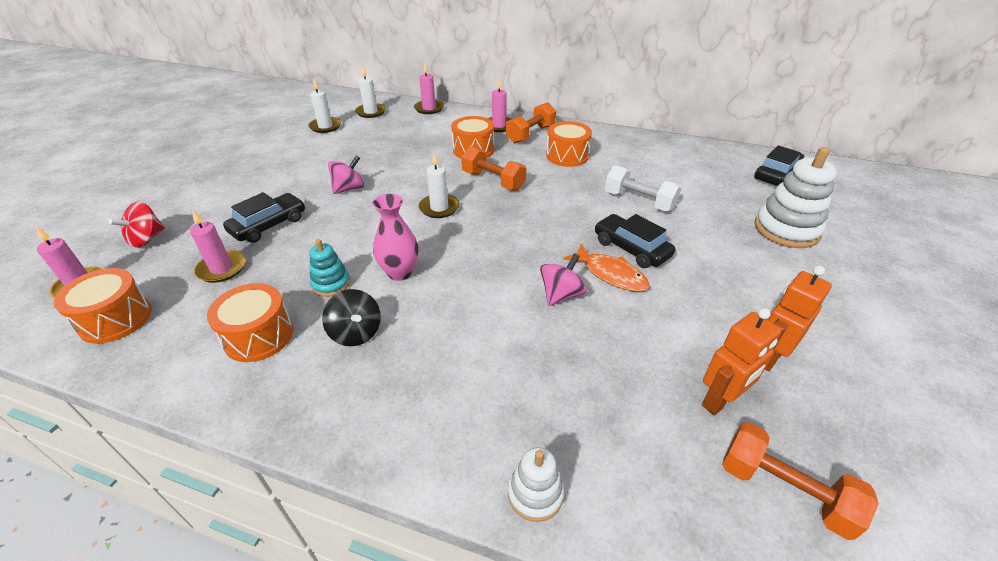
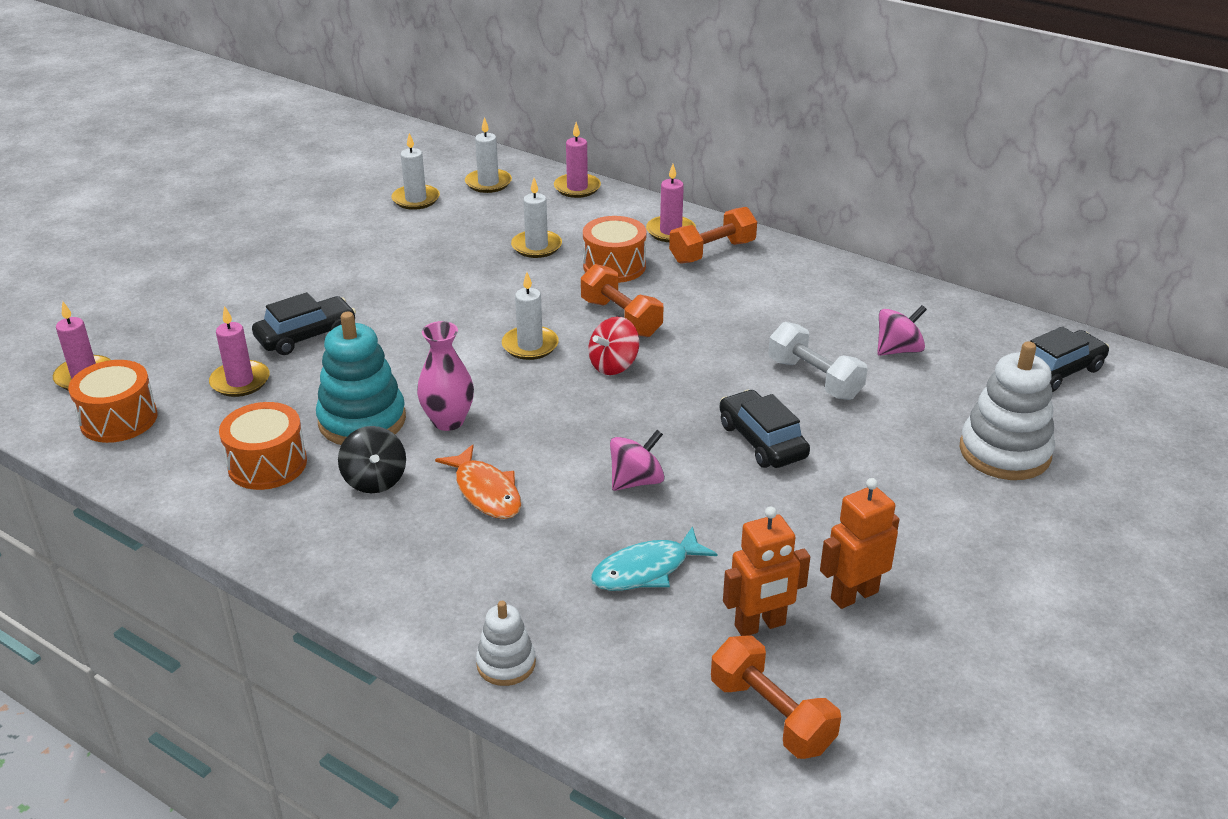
camera: 15 degrees right, 5 degrees down
(147, 239) = (160, 331): red spinning top -> red spinning top (614, 365)
(331, 284) = (362, 420): turquoise stacking toy -> turquoise stacking toy, size x1.83
(349, 188) = (420, 300): pink spinning top -> pink spinning top (898, 350)
(417, 145) = (536, 246): none -> white candle
(567, 156) = (749, 295): orange drum -> none
(607, 369) = (646, 570): none -> turquoise fish
(610, 274) = (714, 467): orange fish -> orange fish (486, 492)

